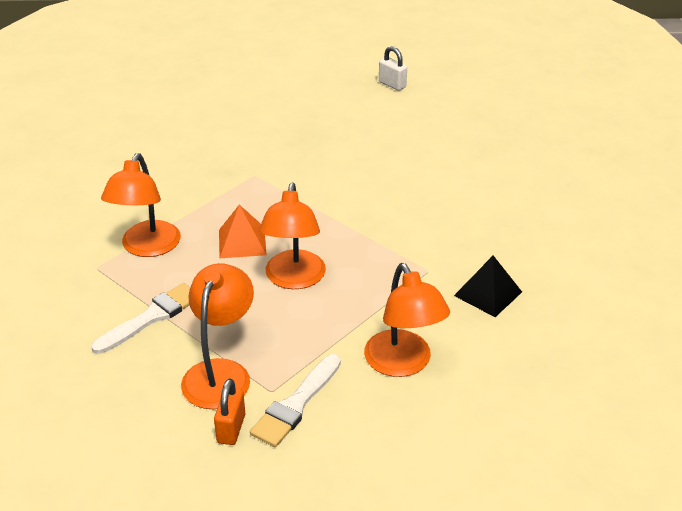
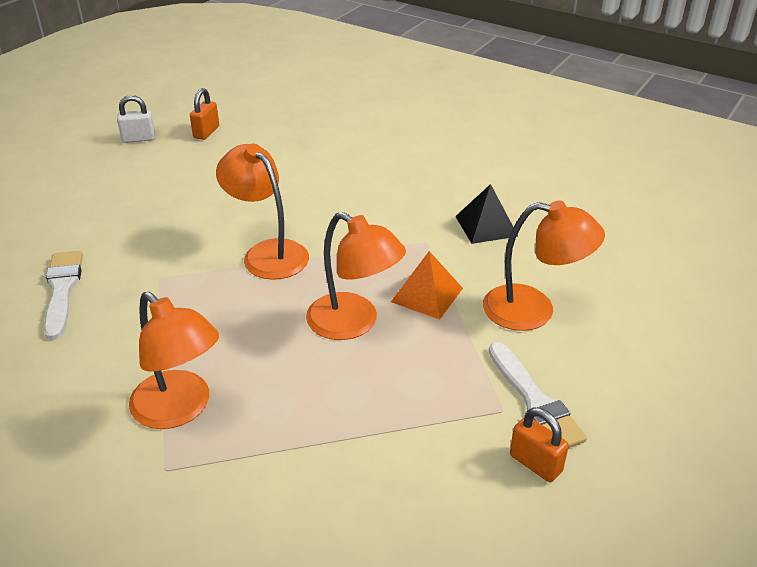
camera: 55 degrees left, 0 degrees up
(151, 317) = (306, 455): white brush -> white brush (62, 290)
(221, 373) = (446, 436): orange lamp -> orange lamp (267, 253)
(242, 242) = (257, 333): orange pyramid -> orange pyramid (427, 295)
(438, 105) = (206, 132): none -> orange padlock

